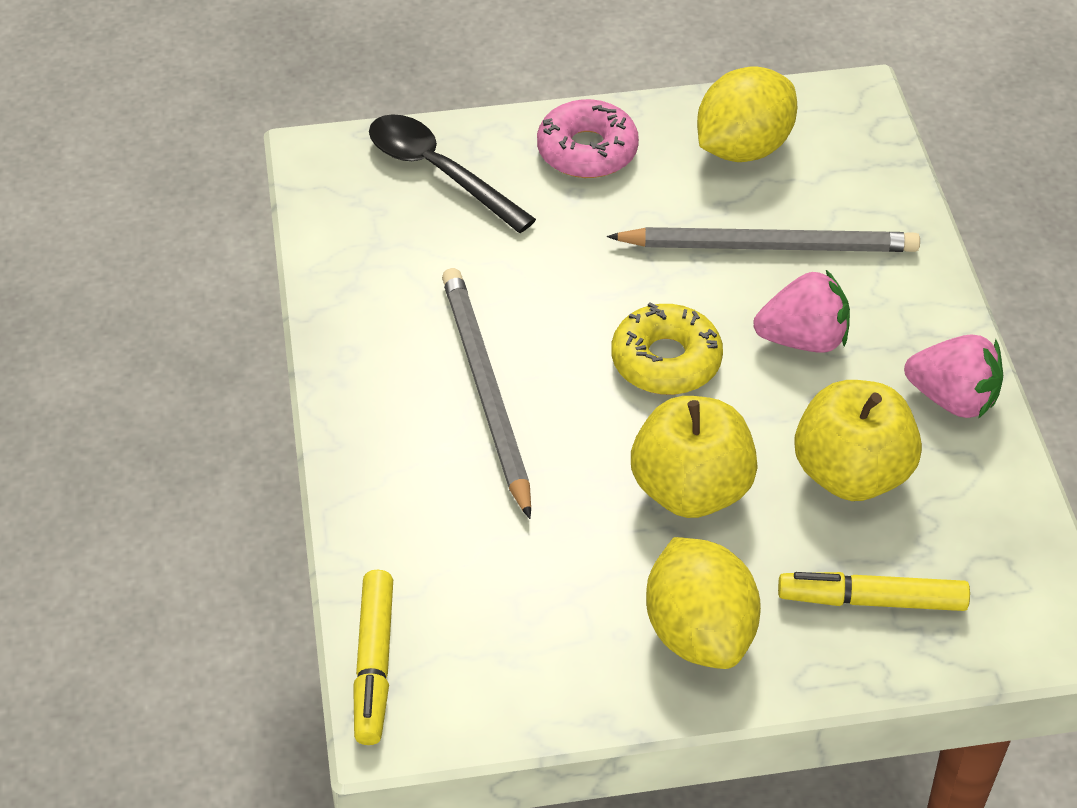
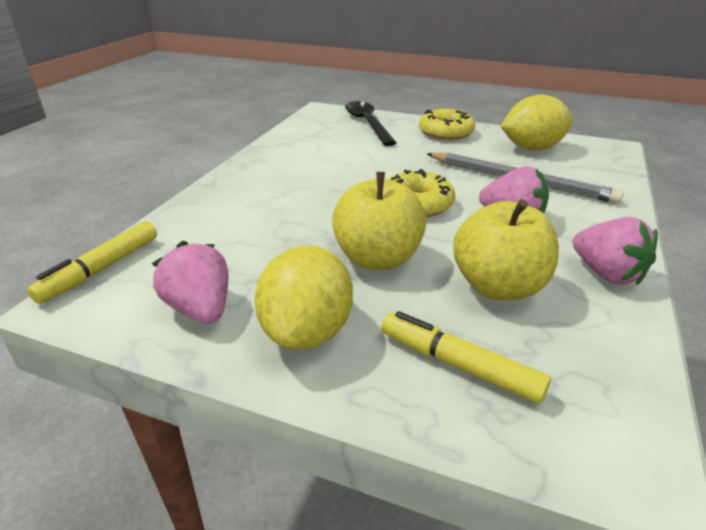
camera: 30 degrees right, 15 degrees down
(486, 390) = (306, 187): grey pencil -> none
(559, 660) = (200, 309): none -> pink strawberry
(587, 151) = (446, 132): pink donut -> yellow donut

